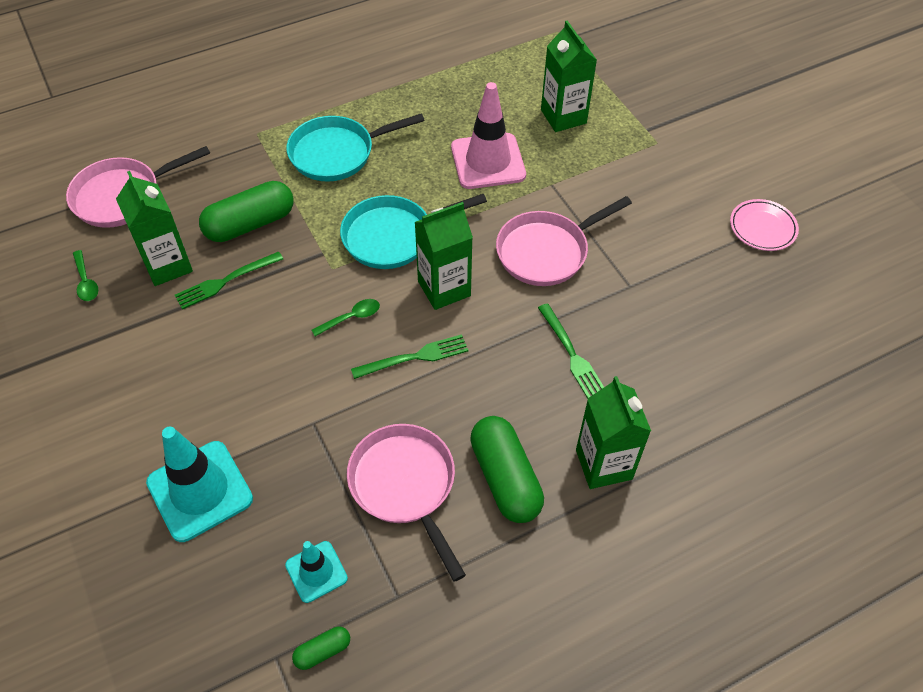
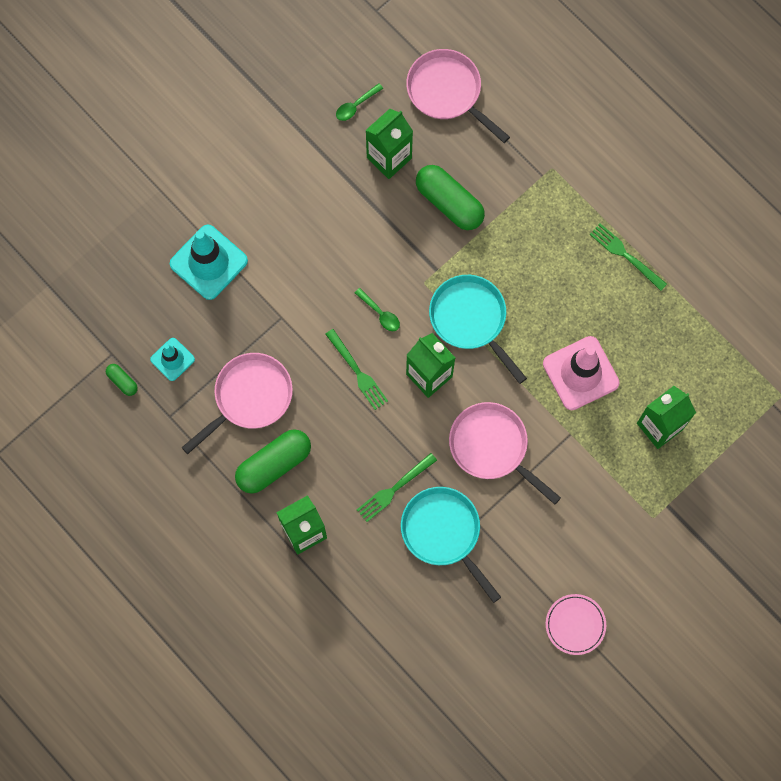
camera: 75 degrees right, 20 degrees up
(225, 281) = (386, 207): green fork -> green fork (625, 255)
(337, 153) = (550, 243): turquoise pan -> turquoise pan (444, 533)

